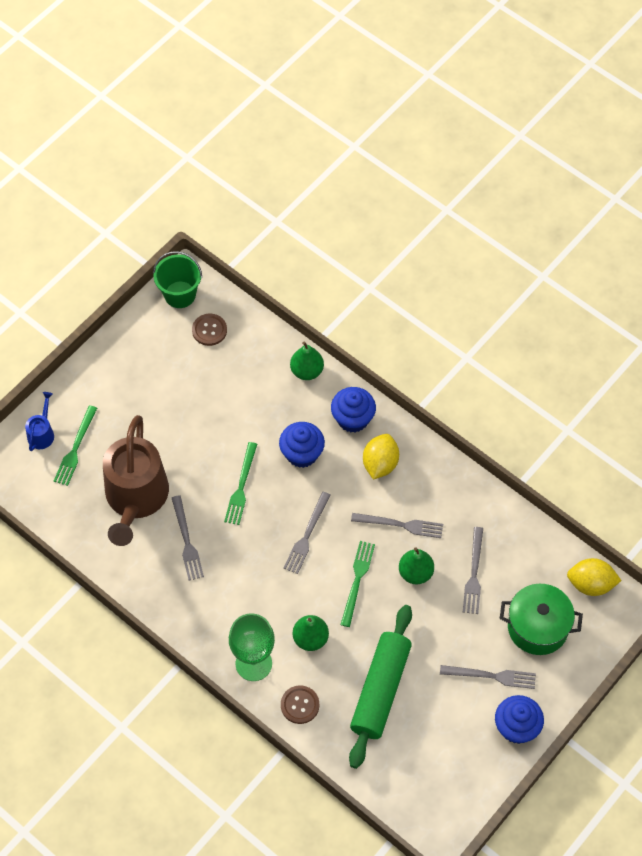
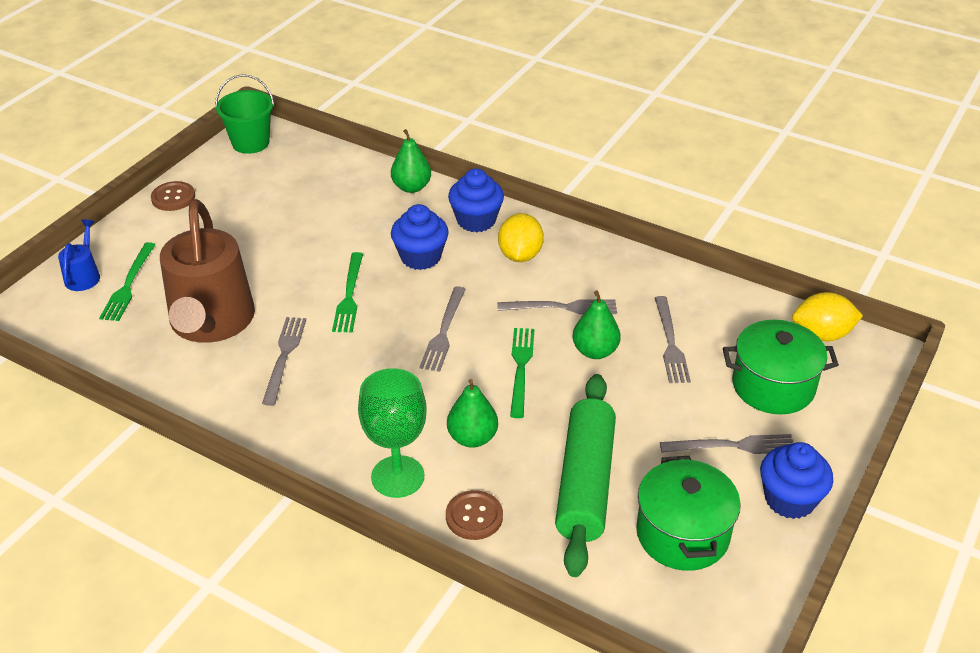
camera: 10 degrees left, 20 degrees down
(186, 541) = (284, 356): grey fork -> grey fork turned 150 degrees counterclockwise
(209, 330) = (289, 167): brown button -> brown button (173, 197)
(435, 742) = (682, 534): none -> green pot

